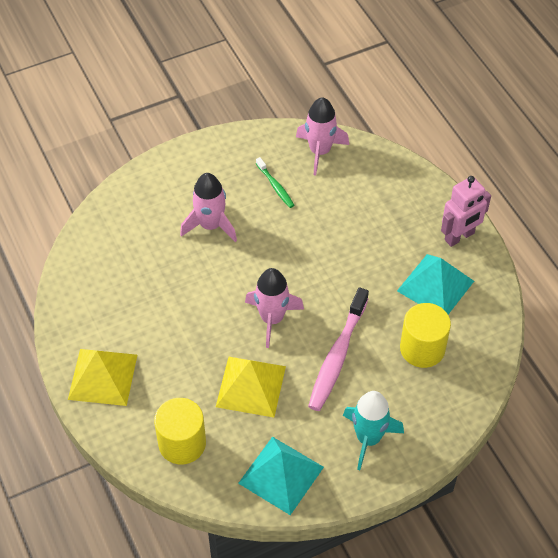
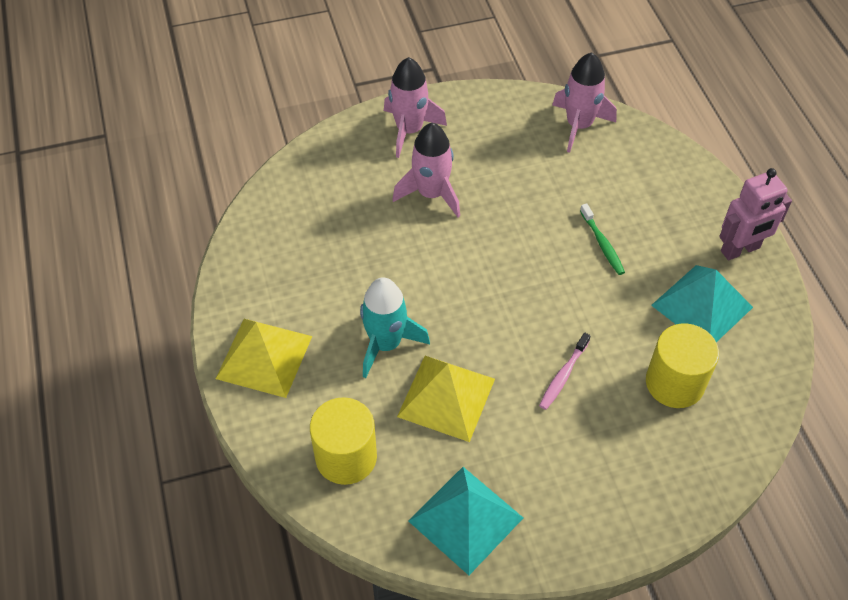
camera: 10 degrees right, 0 degrees up
(272, 319) = (487, 317): pink rocket -> pink rocket (409, 130)
(275, 186) = (518, 159): green toothbrush -> green toothbrush (602, 244)
(337, 356) = (563, 375): pink toothbrush -> pink toothbrush, size x0.52
(368, 438) = (588, 489): turquoise rocket -> turquoise rocket (386, 344)

